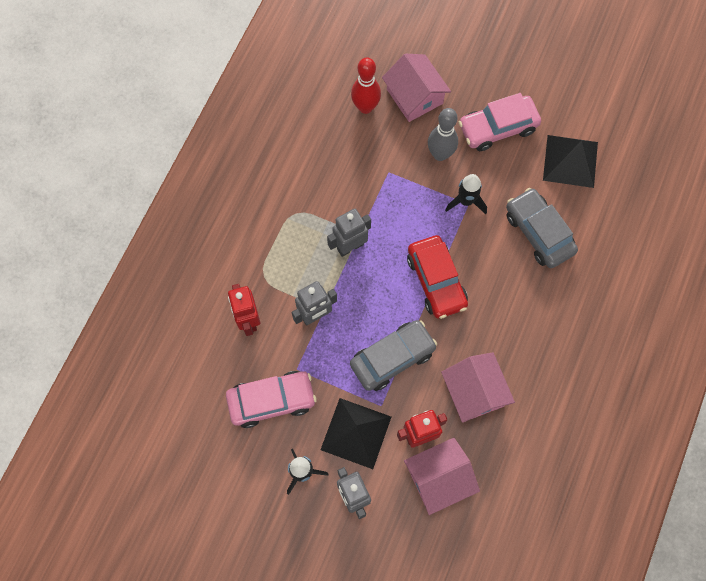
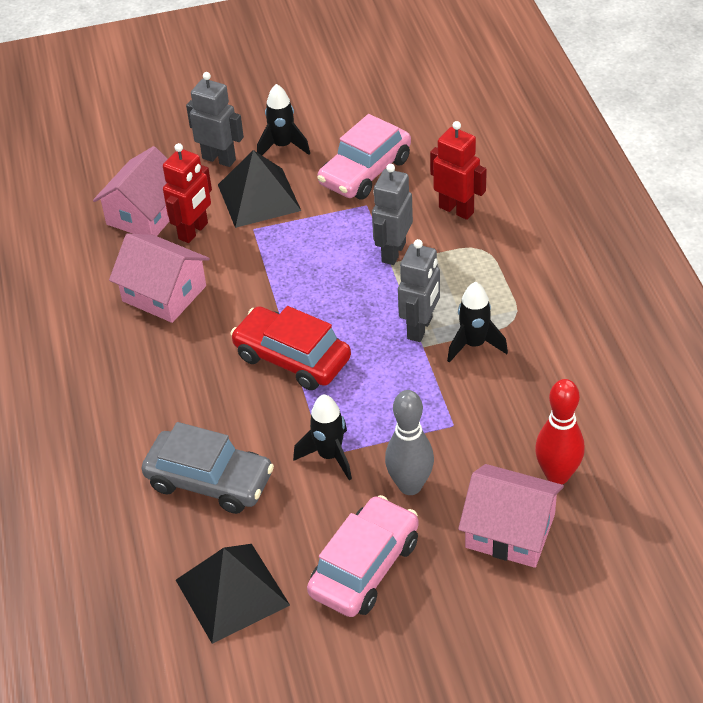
camera: 145 degrees right, 25 degrees down
(332, 213) = (474, 345): none -> black rocket
(392, 358) = (277, 268): grey car -> none

